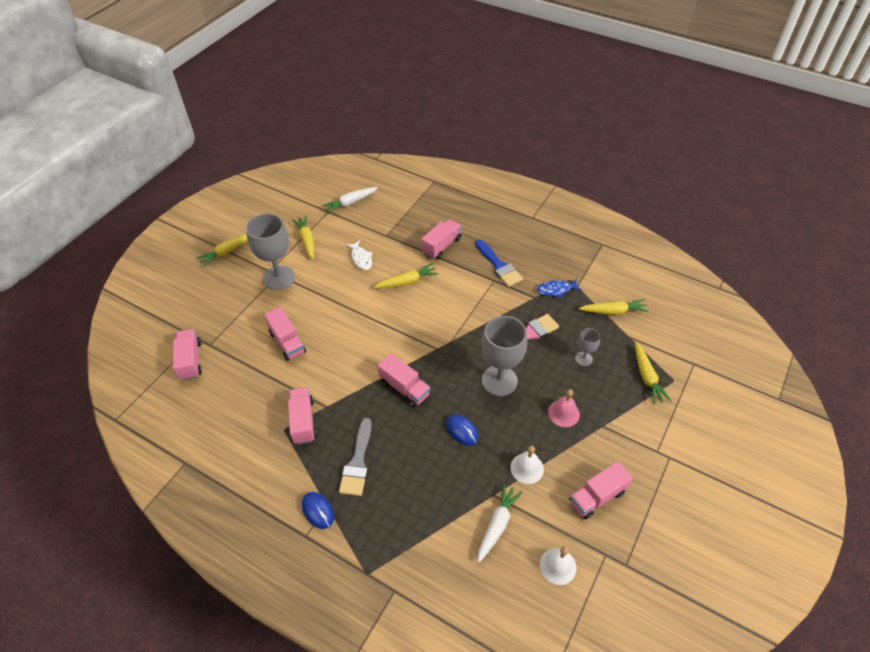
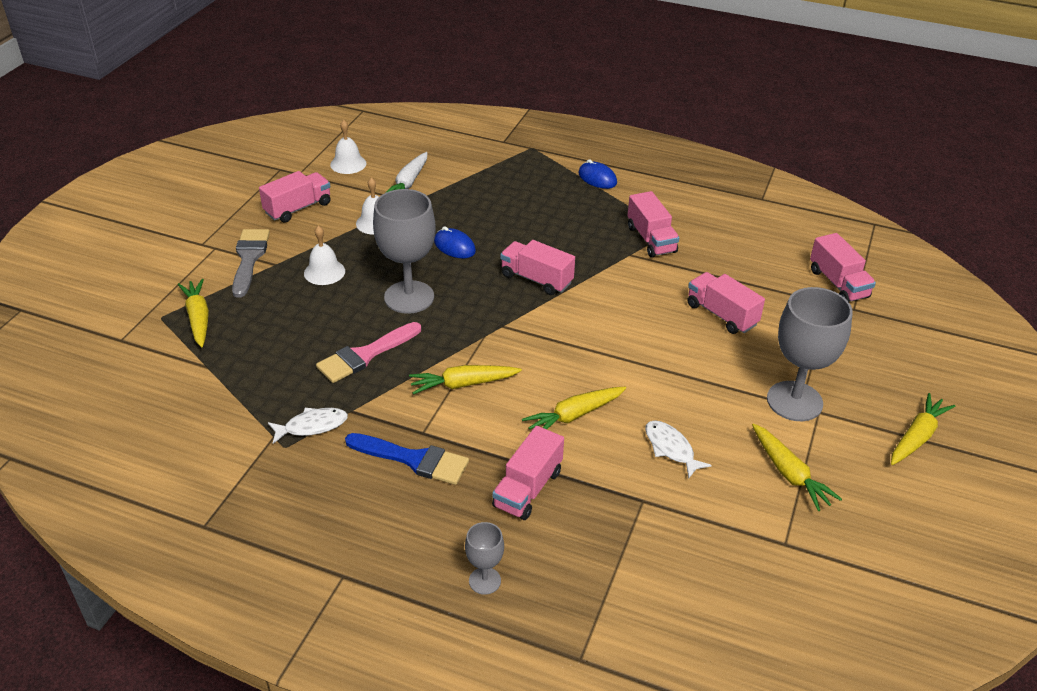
camera: 170 degrees right, 10 degrees down
(350, 203) = (749, 571): white carrot -> none
(357, 462) = (570, 213): grey brush -> grey brush (249, 258)
(499, 266) = (413, 459): blue brush -> blue brush turned 150 degrees clockwise
(556, 290) = (312, 426): blue fish -> white fish
(563, 413) = (324, 272): pink bell -> white bell
(583, 359) = (285, 331): grey goblet -> grey goblet (484, 581)
(613, 311) = (220, 400): yellow carrot -> yellow carrot (463, 384)

